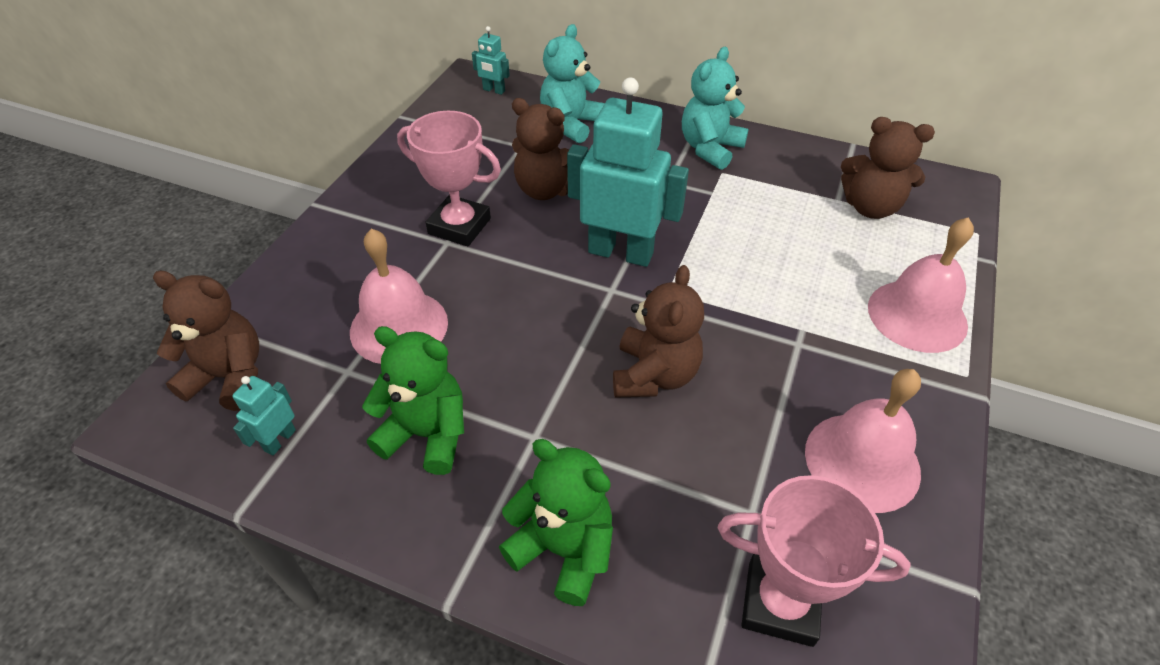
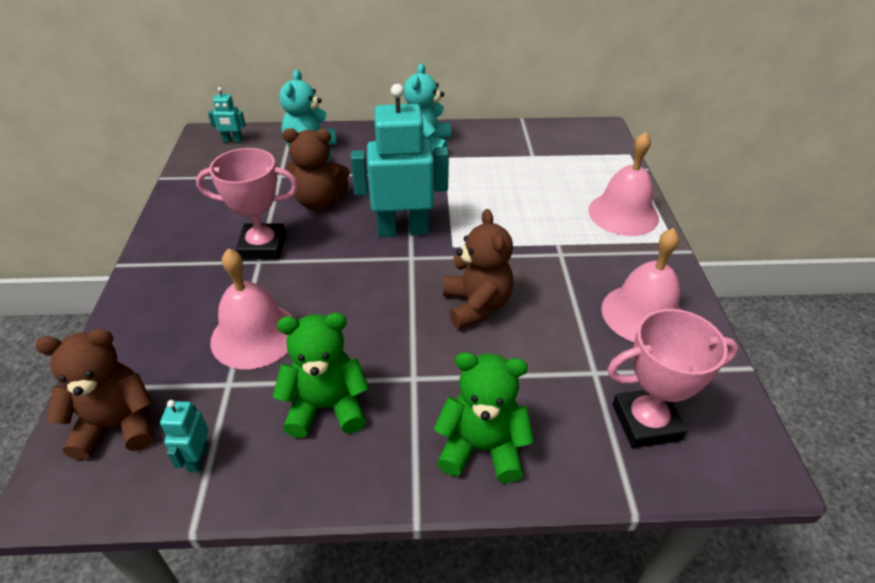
camera: 25 degrees left, 5 degrees down
(870, 207) = (556, 155): brown teddy bear -> none

